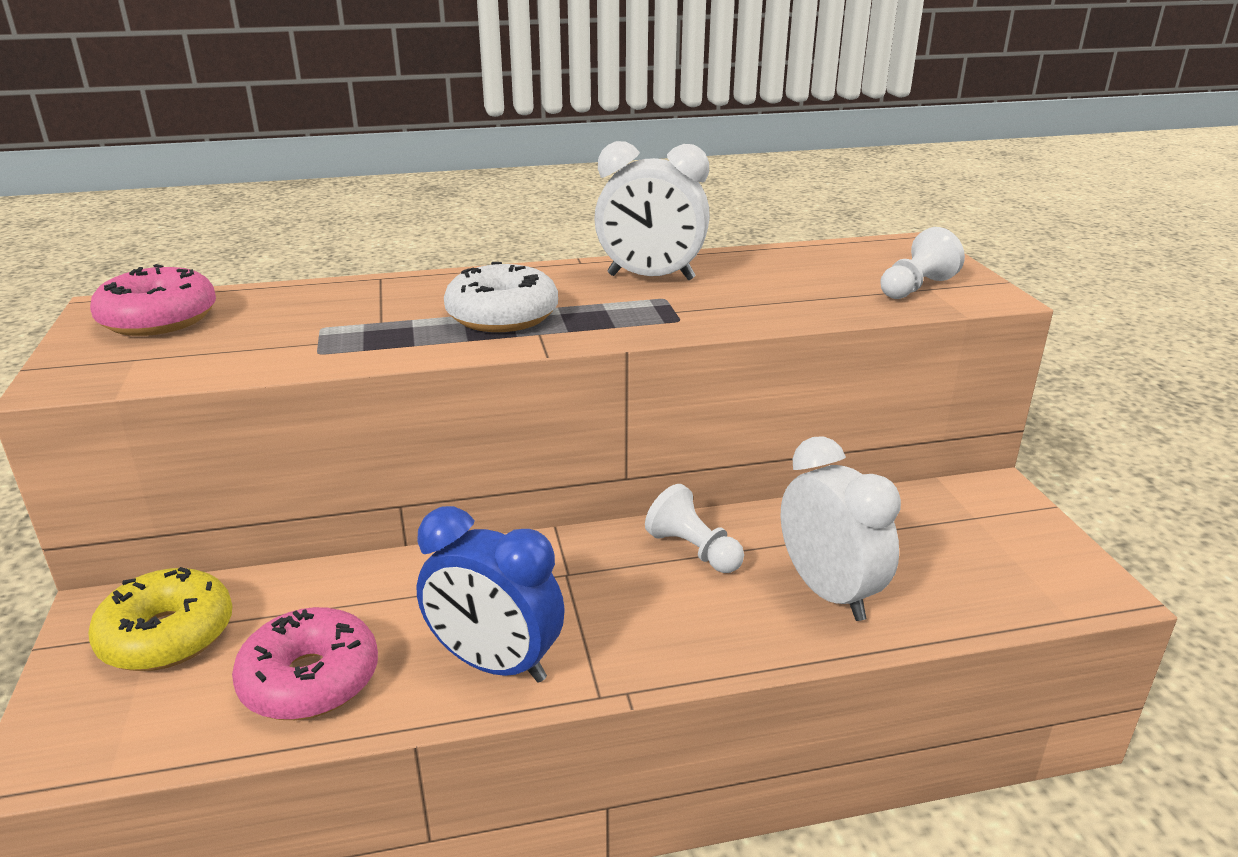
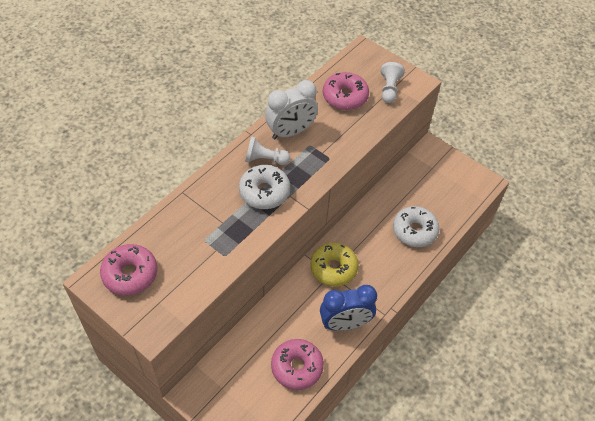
camera: 40 degrees left, 25 degrees up
(167, 635) = (229, 385): yellow donut -> yellow donut (333, 268)
(693, 550) = (360, 237): white pawn -> white pawn (265, 159)
(809, 273) = (345, 97): none -> pink donut
(829, 592) = (414, 231): white clock -> white donut

